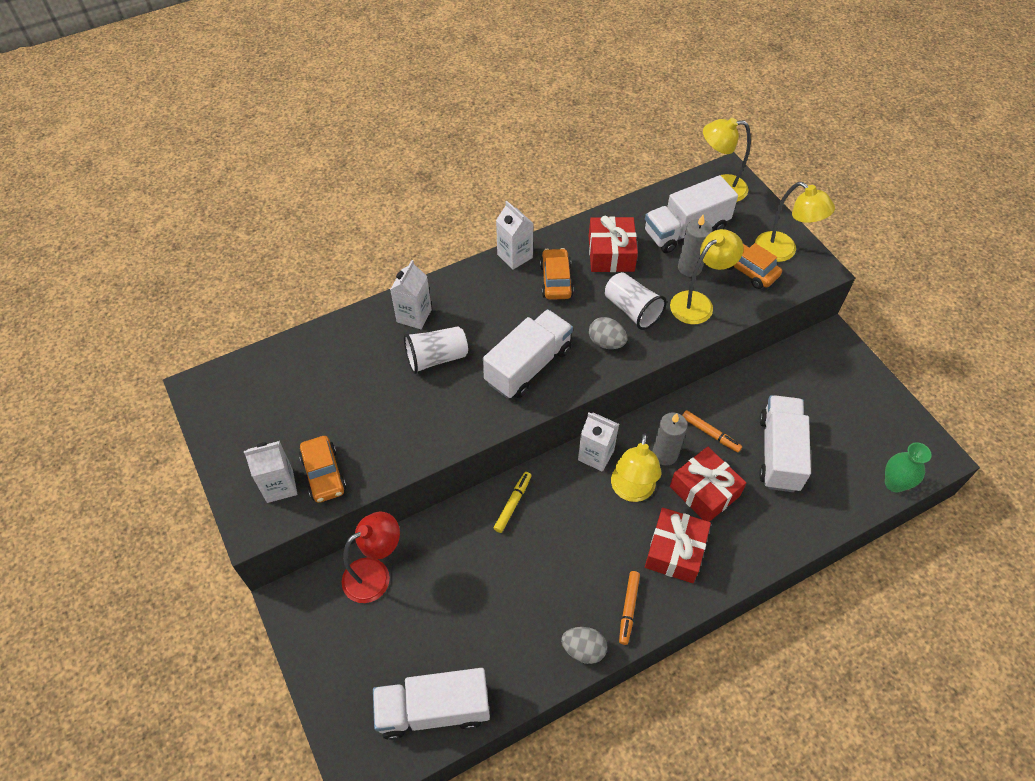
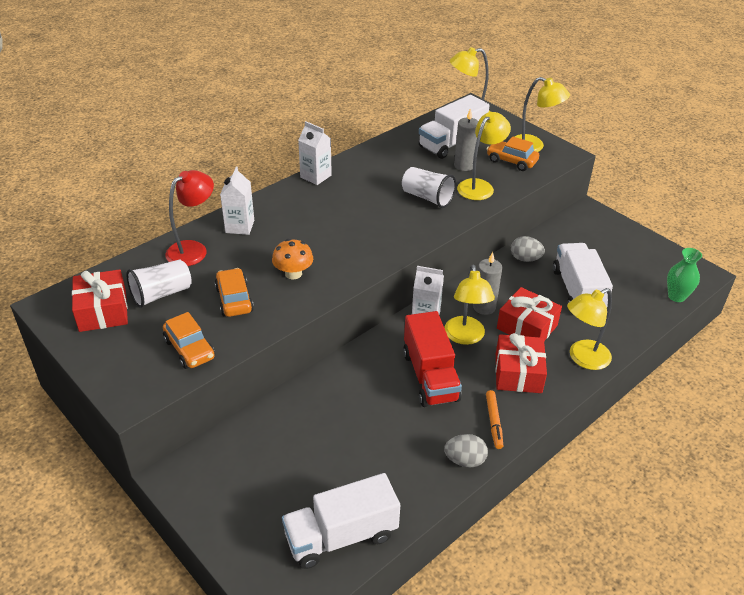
camera: 15 degrees left, 15 degrees down
(280, 486) = (149, 364): white carton -> none
(375, 574) = (252, 439): red lamp -> red lamp (193, 249)
(436, 358) = (269, 252): white cup -> white cup (161, 294)
(454, 393) = (293, 273): none -> orange mushroom
(513, 504) = (364, 364): yellow marker -> none
(528, 366) = (352, 246): white truck -> none
(556, 280) = (356, 187): orange car -> orange car (234, 299)
(578, 535) = (430, 376): none -> red truck
(606, 342) = (414, 221): grey egg -> grey egg (525, 259)
(611, 254) = (396, 165): red gift -> red gift (103, 311)
(710, 434) = (516, 287): orange marker -> none
(754, 547) = (583, 358): none -> yellow lamp

